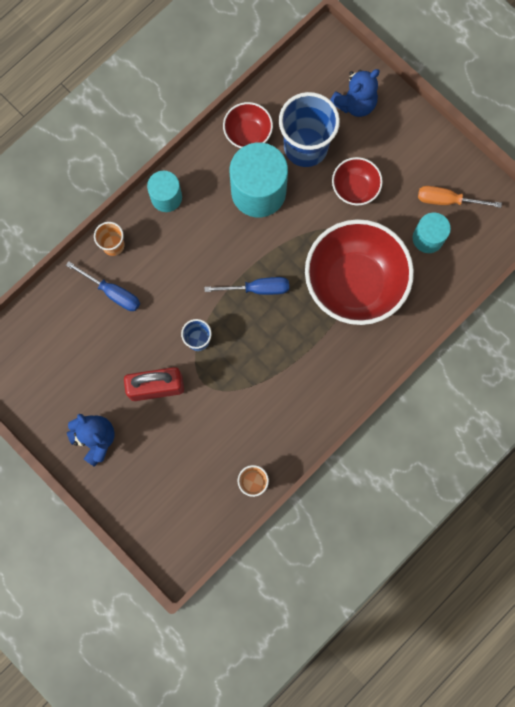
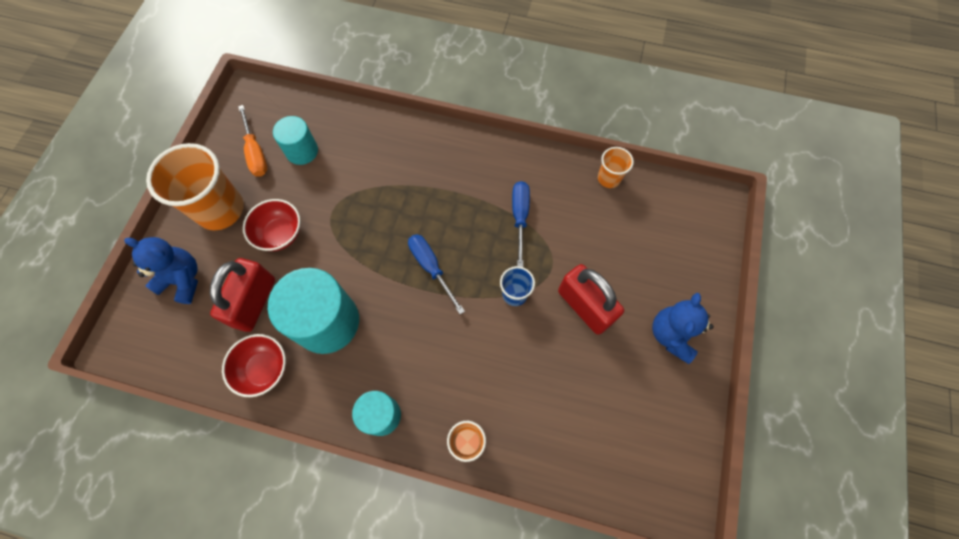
camera: 120 degrees left, 10 degrees down
(112, 292) = (519, 409): blue screwdriver -> blue screwdriver (520, 217)
(305, 147) = (254, 302): blue cup -> red padlock
(354, 283) = (378, 188): red bowl -> none
(404, 152) = (220, 209): none -> orange cup

